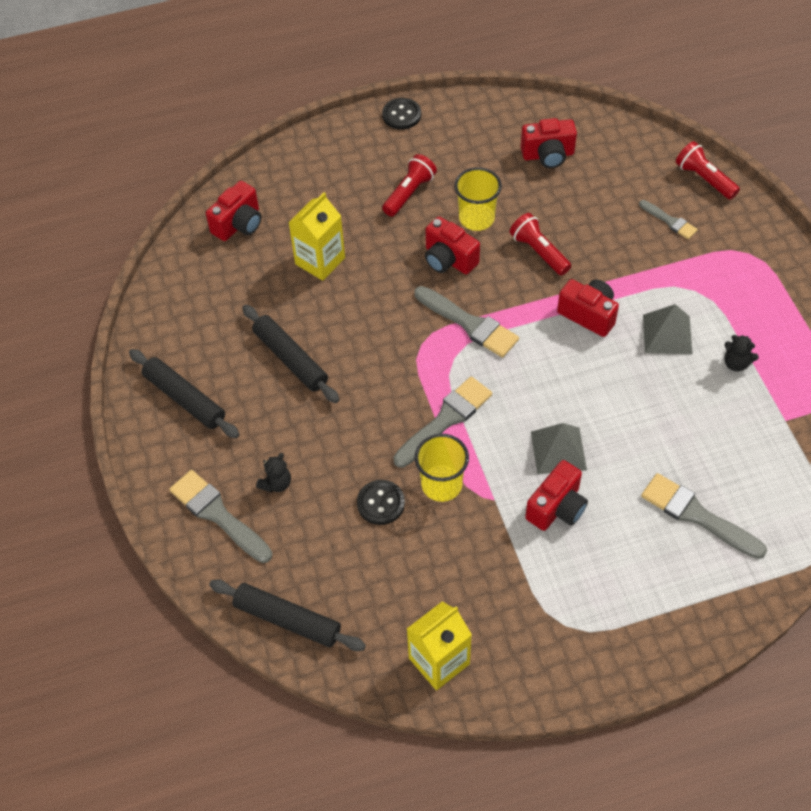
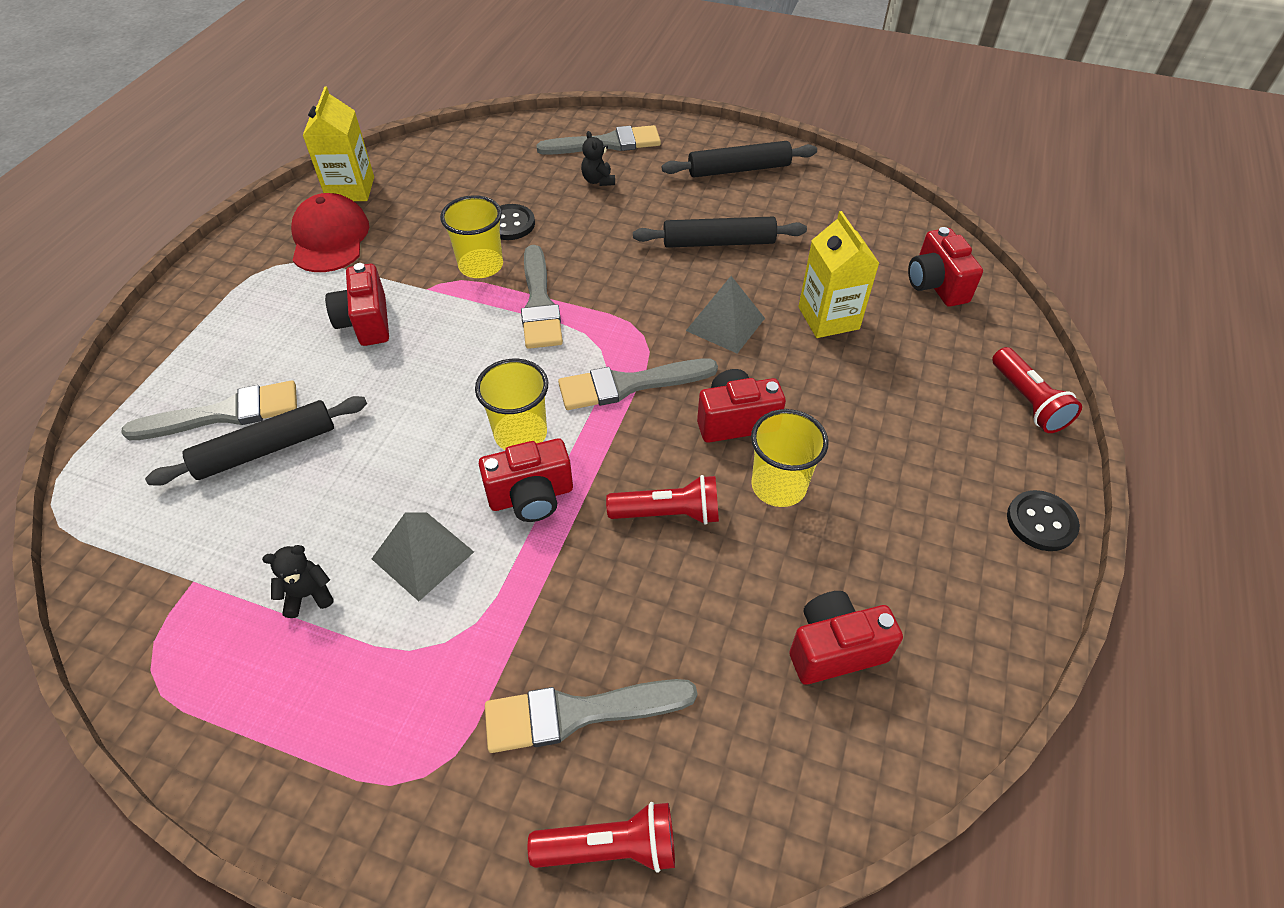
camera: 125 degrees right, 5 degrees down
(287, 619) = (481, 139): black rolling pin -> black rolling pin (266, 449)
(409, 193) = (876, 446): red flashlight -> red flashlight (1027, 401)
(505, 616) = (330, 238): none -> red cap
(548, 155) = (834, 649): red camera -> red camera turned 45 degrees clockwise
(555, 350) = (520, 434): none -> yellow cup
(558, 450) = (414, 359): grey pyramid -> grey pyramid (725, 324)
(670, 221) = (578, 713): grey brush -> grey brush, size x1.74

